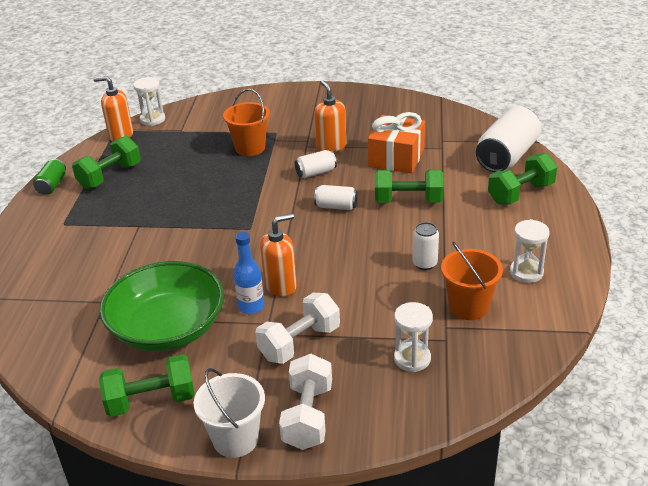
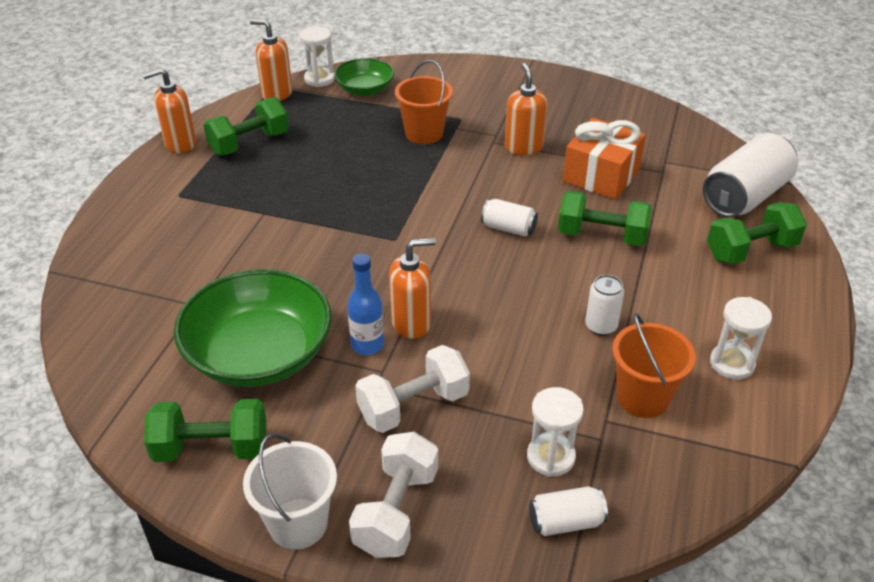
camera: 10 degrees right, 5 degrees up
(52, 185) = (180, 144): green can -> orange soap dispenser
(192, 122) = (365, 89): none -> green bowl
(316, 172) = (495, 179): white can -> white can (566, 522)

